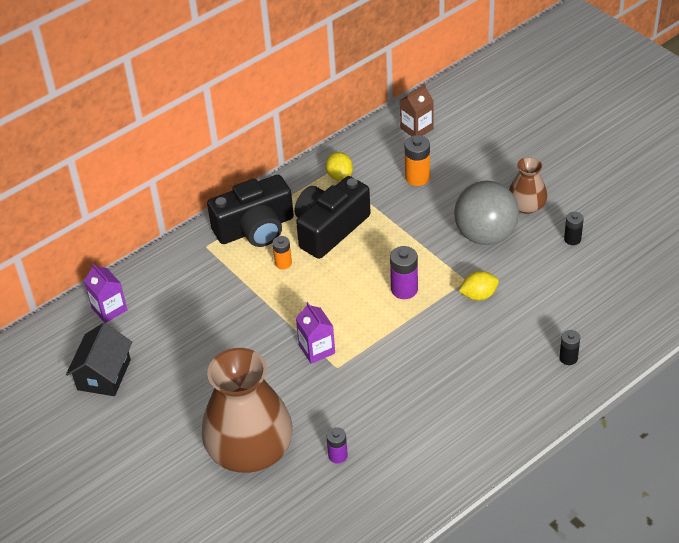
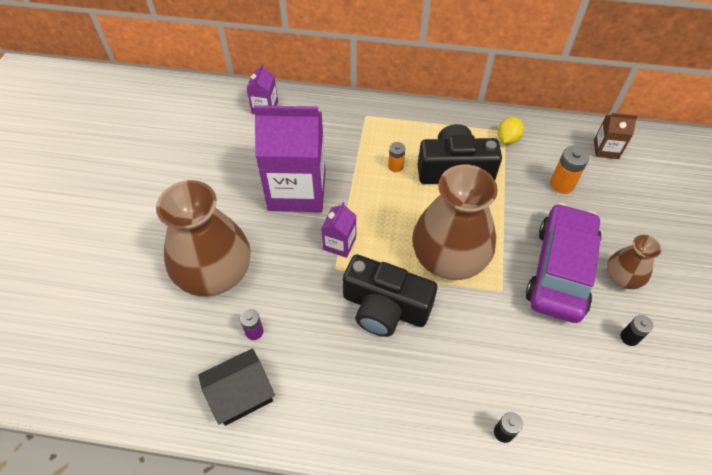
camera: 45 degrees right, 10 degrees up
(104, 375) = (209, 144): black house -> black house (241, 394)
(231, 343) = (297, 190): none -> purple carton
(255, 228) = (409, 129): black camera -> black camera (385, 307)
(404, 289) = (449, 256): purple battery -> brown vase
(478, 295) = (497, 311): yellow lemon -> none
(485, 235) = (560, 270): grey ball -> purple car

